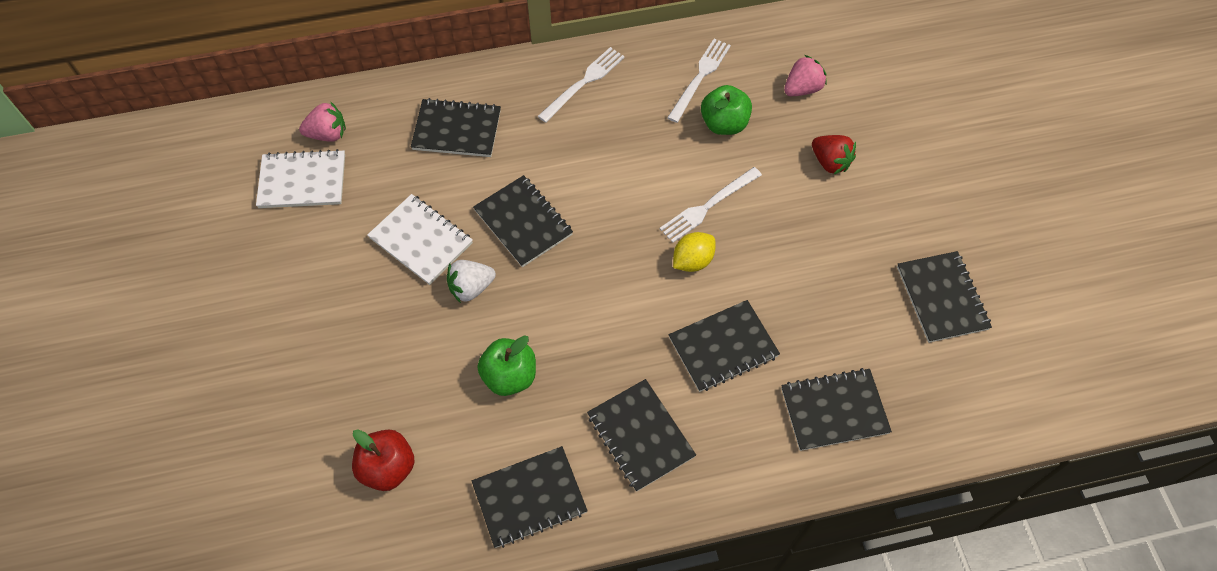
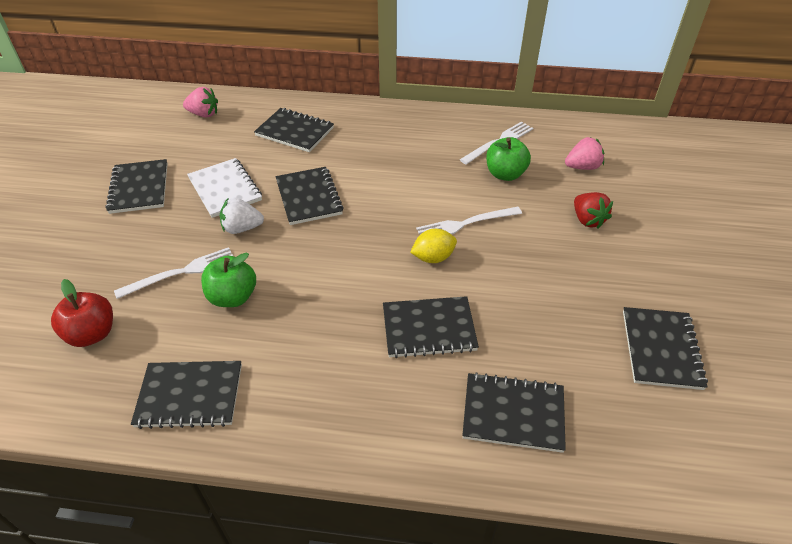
camera: 20 degrees right, 15 degrees down
(302, 181) = (167, 135): white notebook -> none
(583, 83) = (405, 126): white fork -> white fork (181, 272)
(640, 436) = (316, 377): black notebook -> black notebook (139, 188)

